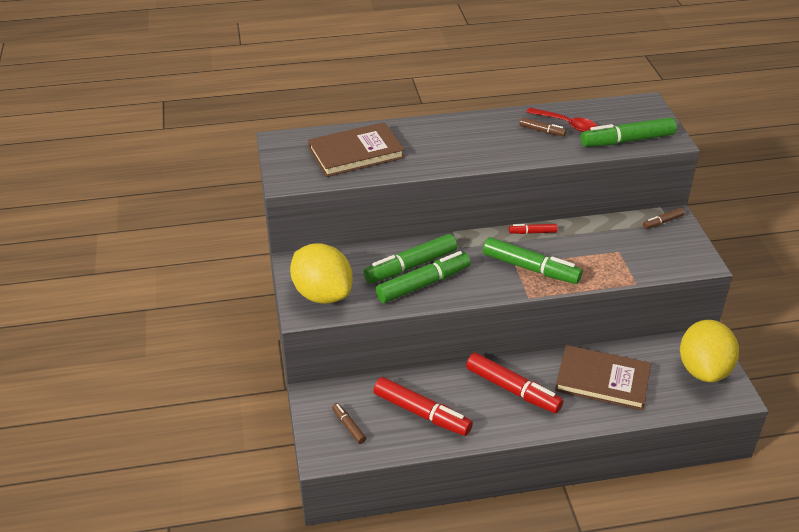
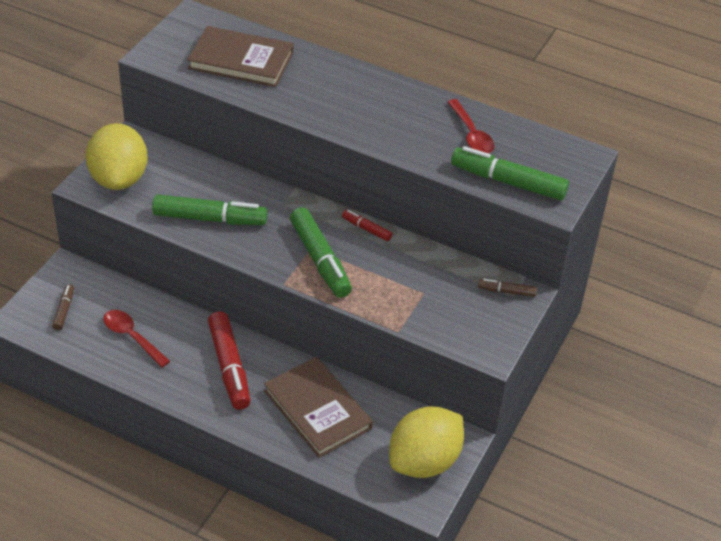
camera: 35 degrees right, 5 degrees up
(411, 266) = (220, 197): green marker -> none
(421, 413) = (132, 337): red marker -> red spoon
(542, 131) = (437, 128): brown marker -> none

